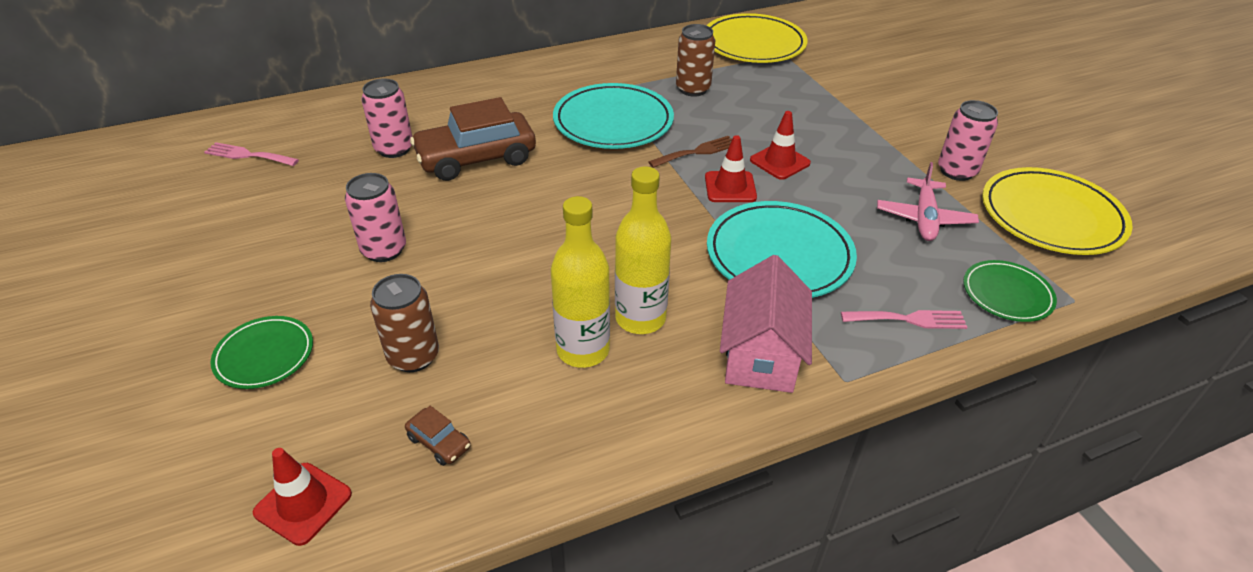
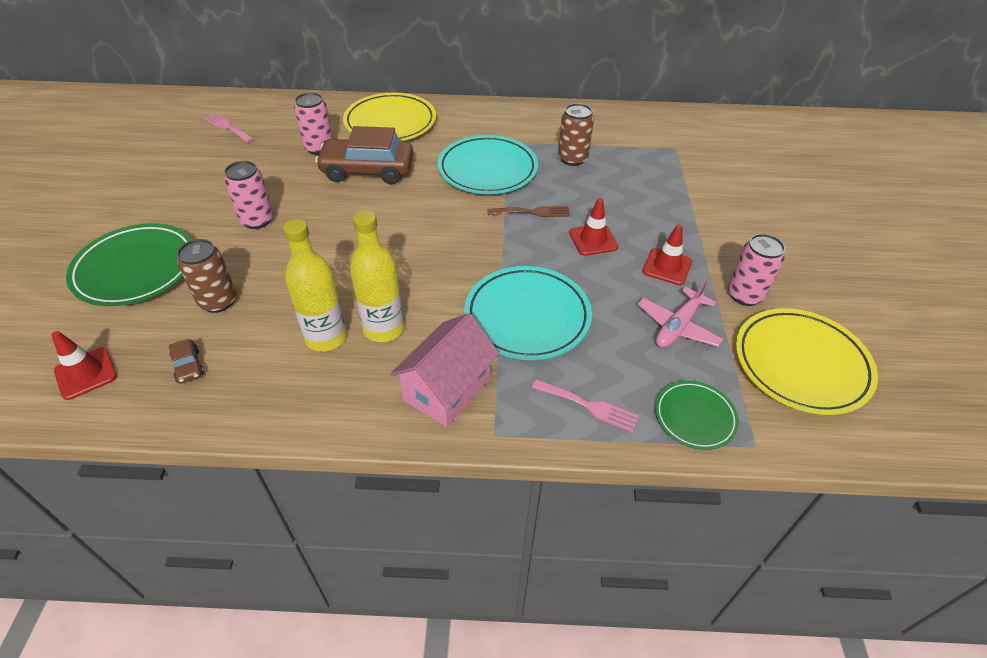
camera: 25 degrees right, 5 degrees up
(264, 355) = (136, 269): green plate -> green plate, size x1.76
(730, 187) = (535, 249): red traffic cone -> red traffic cone (667, 266)
(753, 44) = (656, 133): yellow plate -> yellow plate (390, 122)

